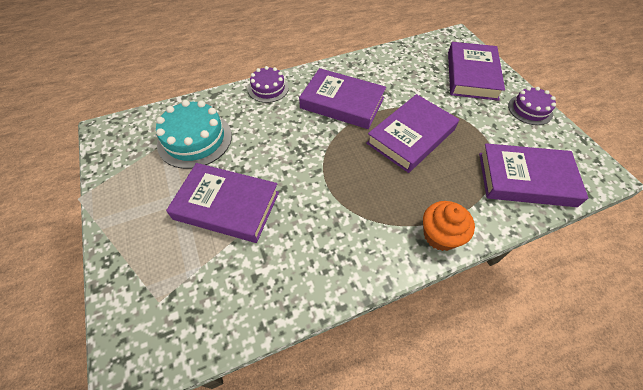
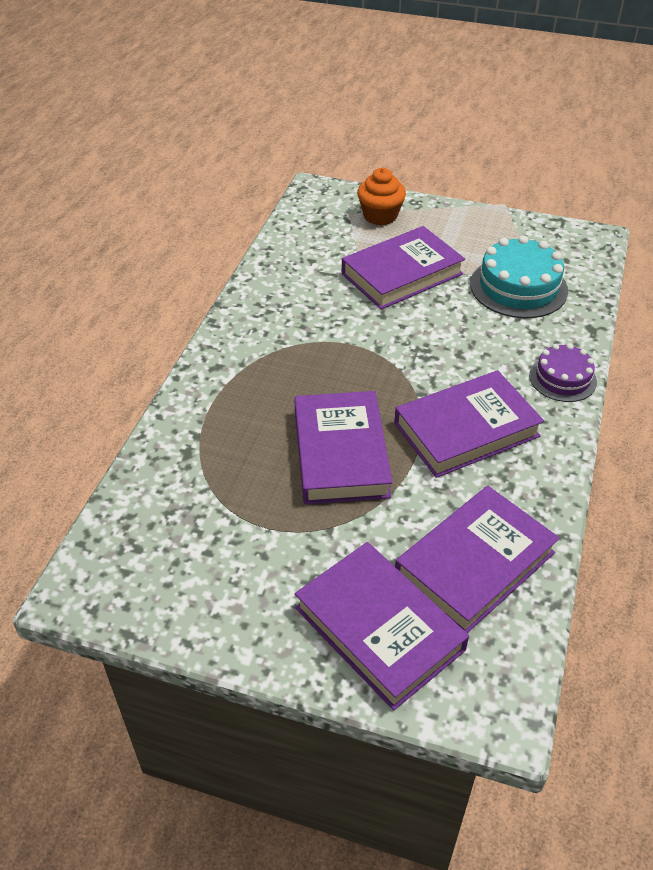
camera: 130 degrees right, 10 degrees down
(440, 235) = (206, 382): orange cupcake -> orange cupcake (380, 216)
(525, 179) = (168, 504): purple book -> purple book (475, 563)
(530, 109) = (238, 630): purple cake -> none

